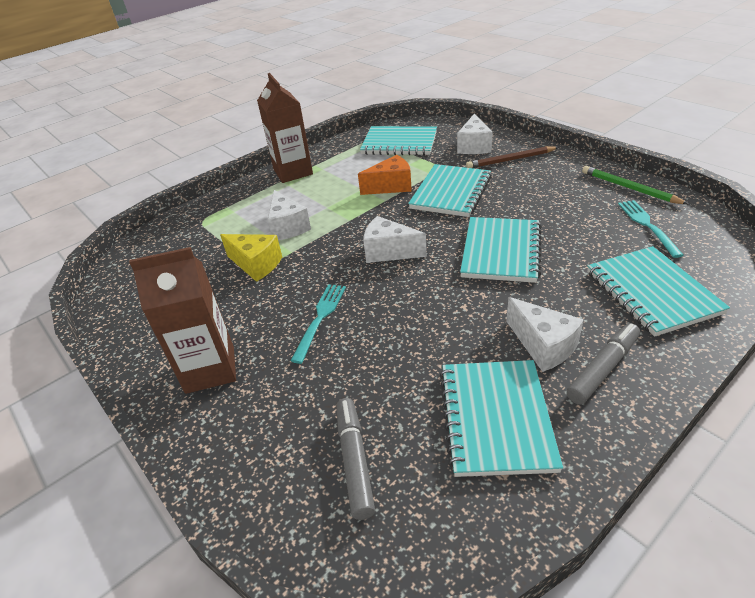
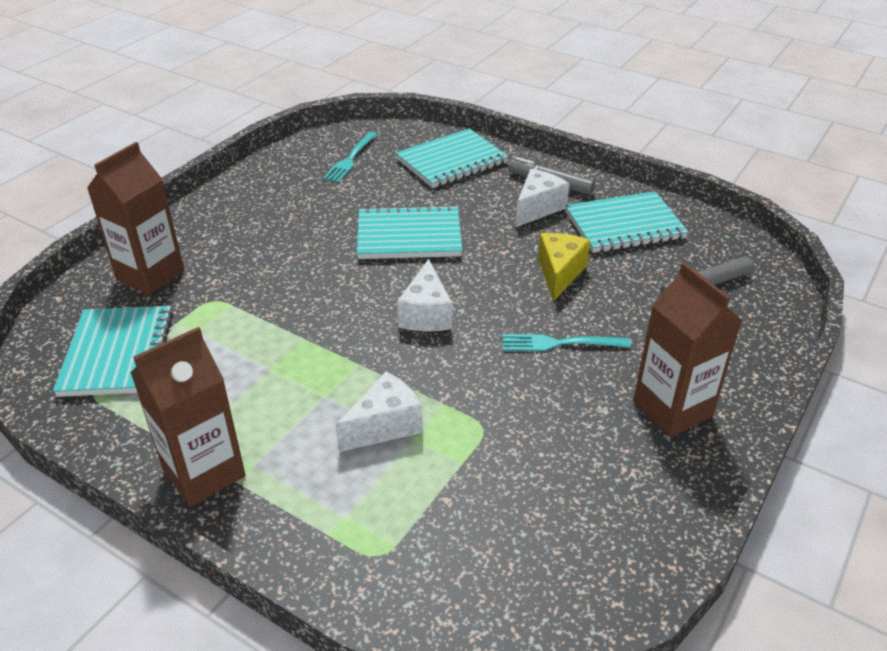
camera: 110 degrees left, 0 degrees up
(256, 265) = (482, 432): yellow cheese -> yellow cheese (559, 273)
(391, 186) = (265, 338): orange cheese -> none
(451, 192) = (285, 282): turquoise notebook -> none
(474, 146) = (150, 275): white cheese -> brown carton
(510, 160) = (200, 241): brown pencil -> none
(629, 188) = (279, 165): green pencil -> none
(647, 225) = (350, 159): turquoise fork -> turquoise fork turned 45 degrees counterclockwise

